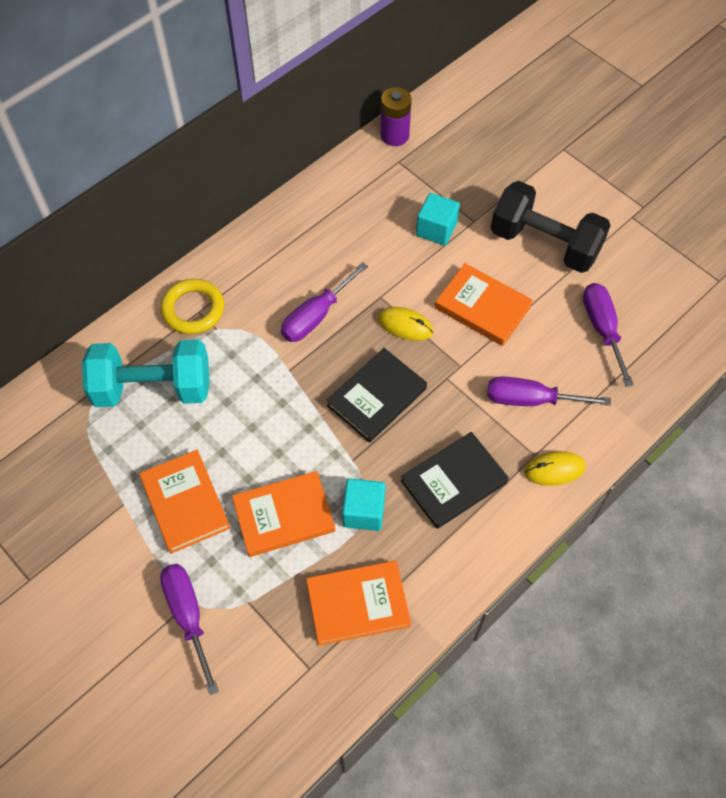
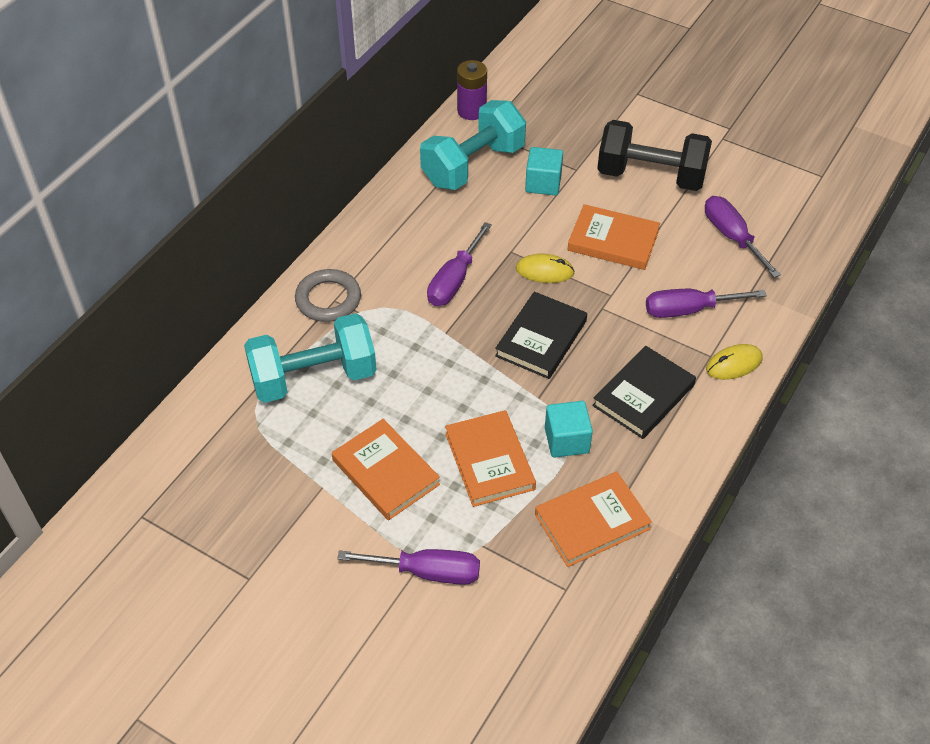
camera: 15 degrees left, 10 degrees down
(188, 616) = (427, 572): purple screwdriver -> purple screwdriver turned 135 degrees clockwise
(193, 309) = (328, 299): yellow ring -> grey ring
(284, 516) = (489, 461): orange book -> orange book turned 75 degrees counterclockwise
(376, 195) = (473, 165): none -> turquoise dumbbell

